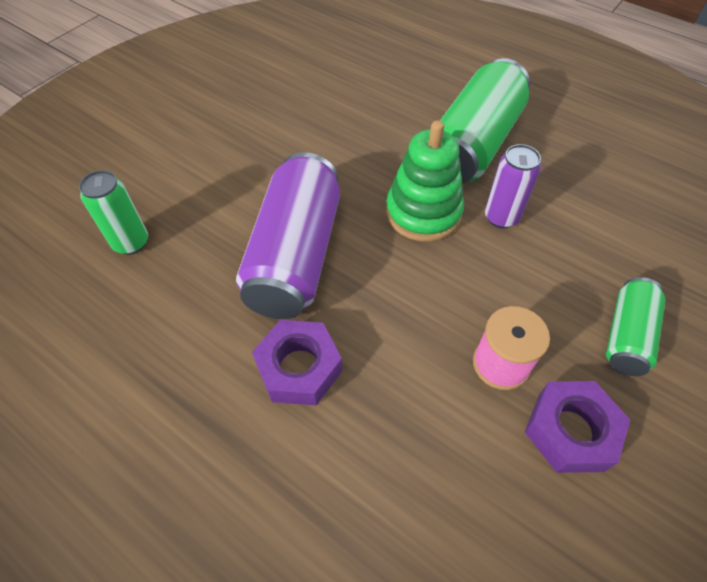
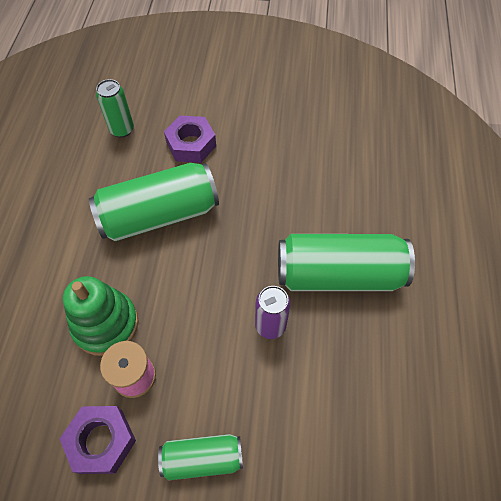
camera: 60 degrees right, 5 degrees up
(295, 255) = (159, 215): purple can -> green can
(299, 368) = (77, 261): purple nut -> purple nut (191, 144)
(423, 213) = (242, 271): green stacking toy -> green stacking toy (106, 324)

